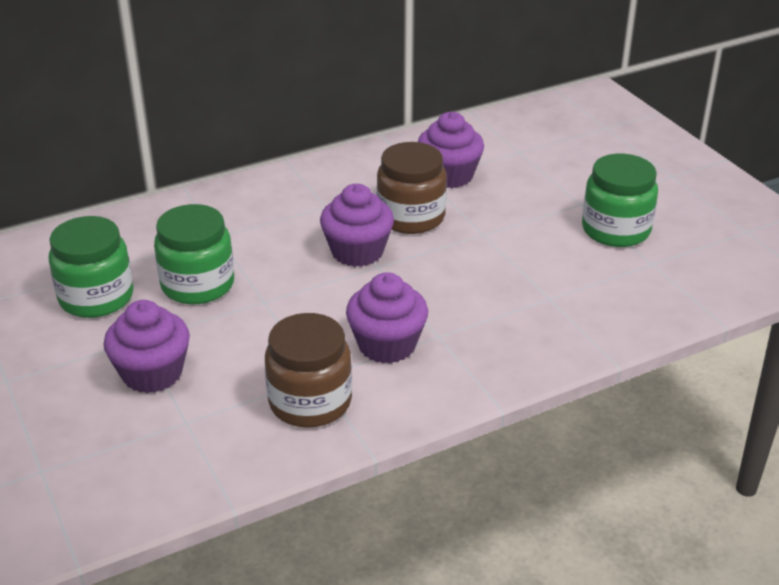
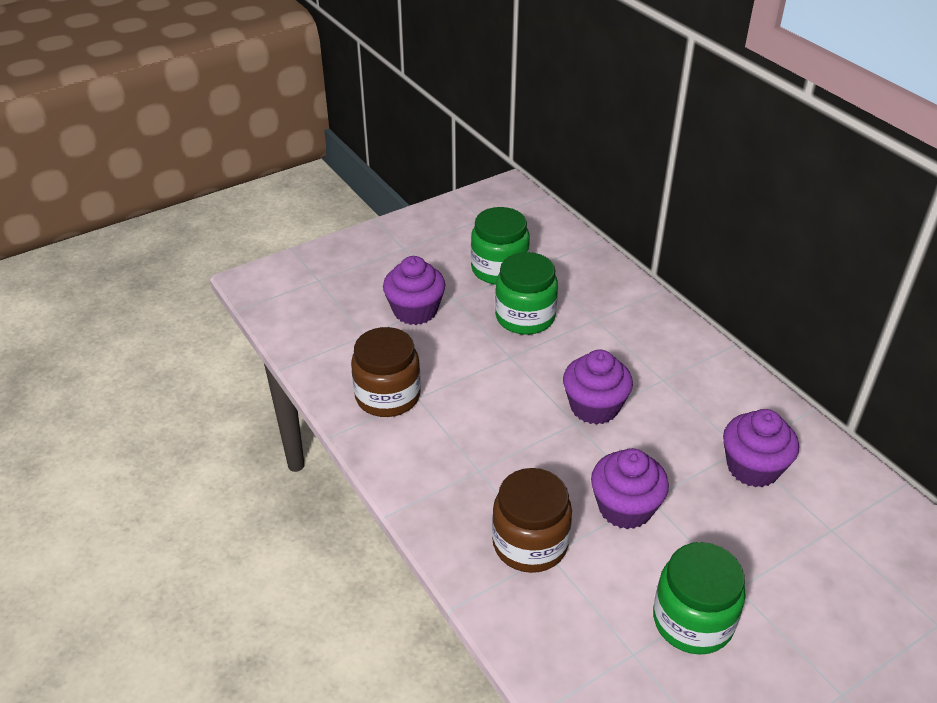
camera: 85 degrees right, 5 degrees up
(387, 345) = (462, 436): purple cupcake -> purple cupcake (625, 508)
(411, 217) = (663, 441): brown jar -> brown jar (530, 544)

